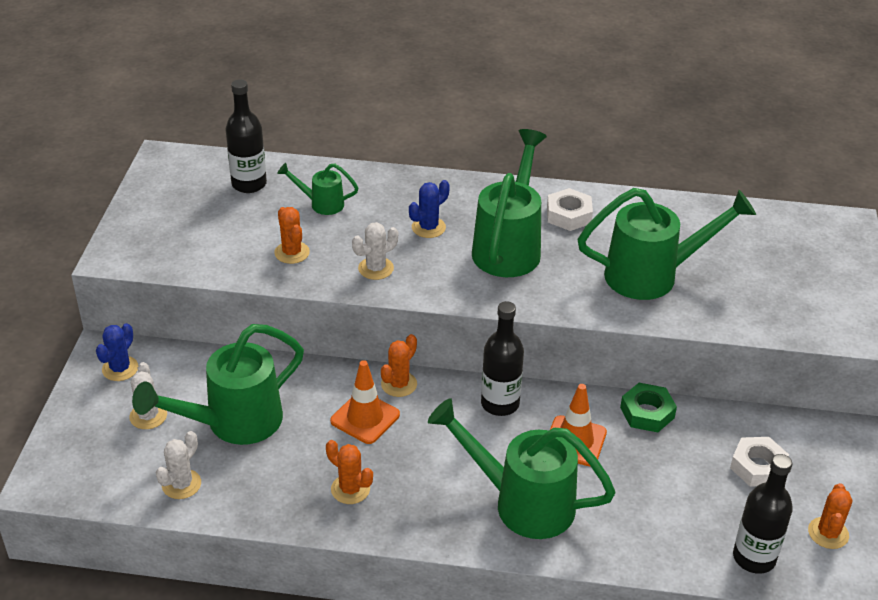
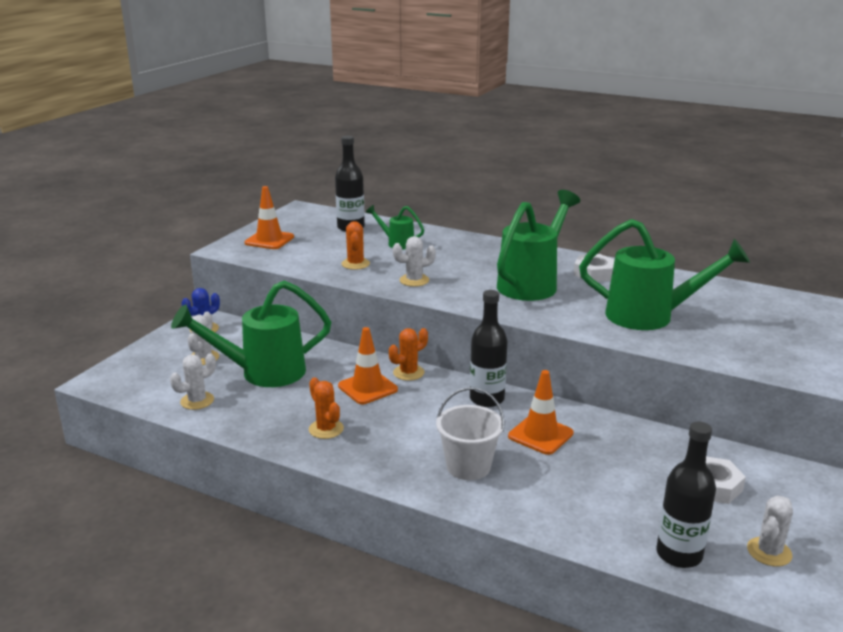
camera: 20 degrees right, 15 degrees down
(159, 228) = (269, 240): none -> orange traffic cone
(428, 227) = (472, 265): blue cactus -> none
(521, 502) = (468, 466): green watering can -> white bucket
(647, 412) = (618, 428): green nut -> none
(828, 533) = (769, 552): orange cactus -> white cactus

